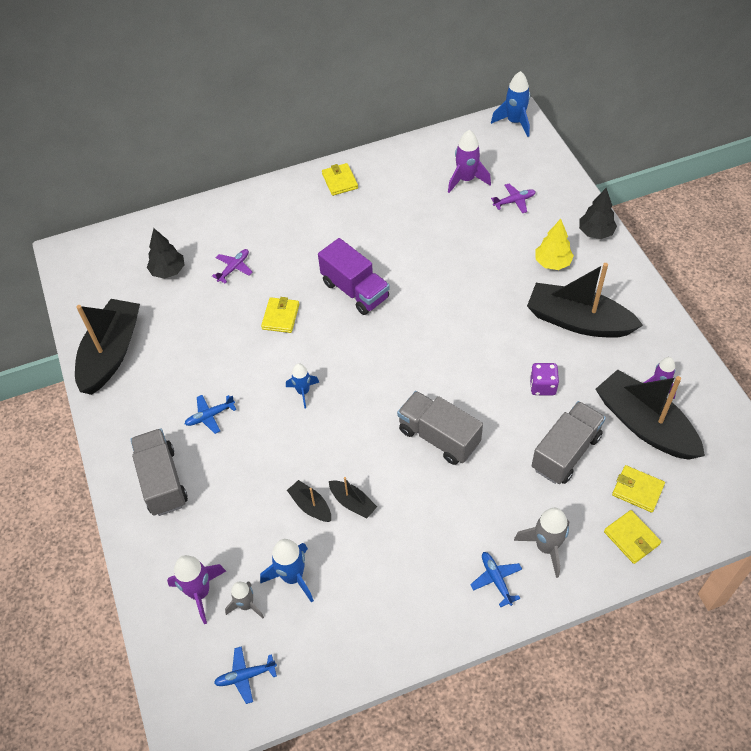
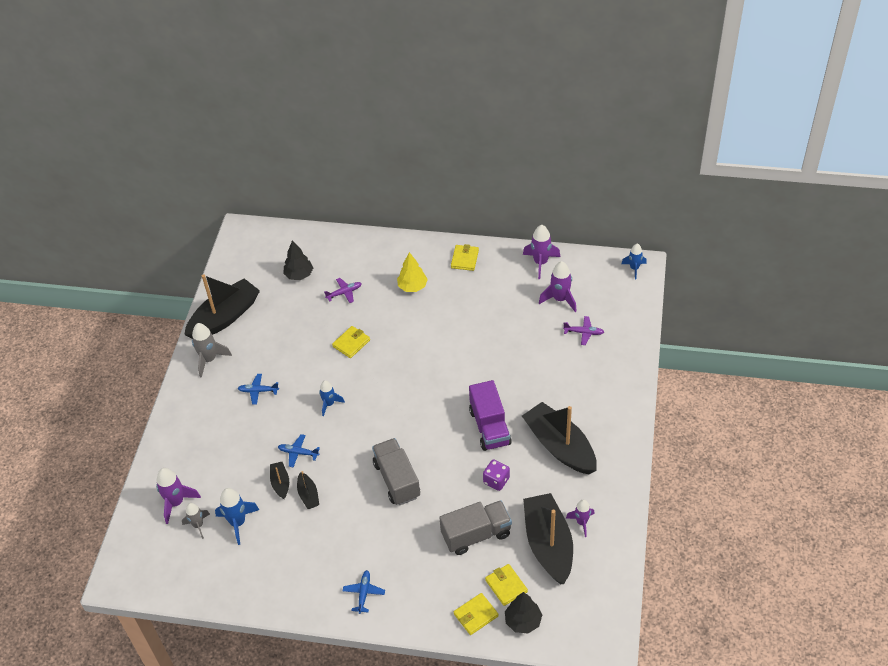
camera: 30 degrees right, 5 degrees down
(162, 481) = (200, 420): grey truck -> none
(246, 676) = (169, 568): blue plane -> blue plane (298, 453)
(355, 290) = (416, 348): purple truck -> purple truck (489, 427)
(420, 153) = (540, 263): none -> purple rocket
(514, 122) = (634, 268): blue rocket -> blue rocket, size x0.66
(546, 547) = (413, 590): grey rocket -> grey rocket (209, 360)
(552, 263) = (575, 393): yellow tree -> yellow tree (412, 287)
(595, 232) = (627, 385): black tree -> black tree (523, 621)
(631, 538) = (476, 615): yellow wallet -> yellow wallet turned 60 degrees clockwise

